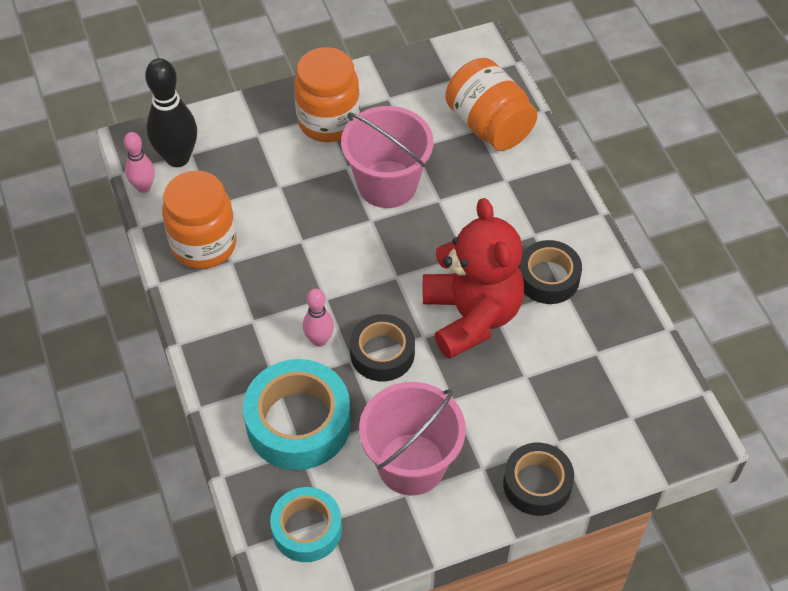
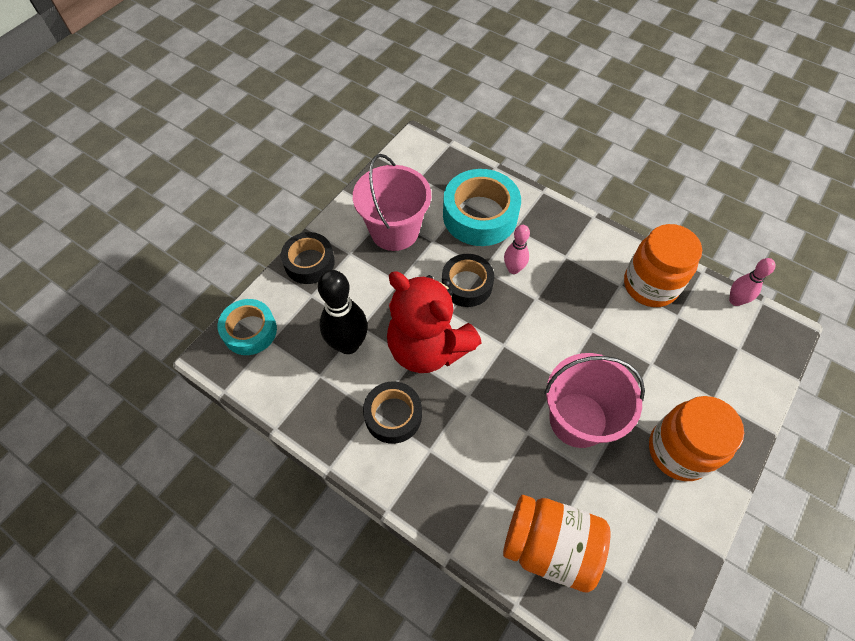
camera: 145 degrees right, 5 degrees up
(177, 158) = (743, 338): black bowling pin -> black bowling pin (348, 344)
(307, 529) = (425, 168): turquoise tape -> turquoise tape (250, 331)

